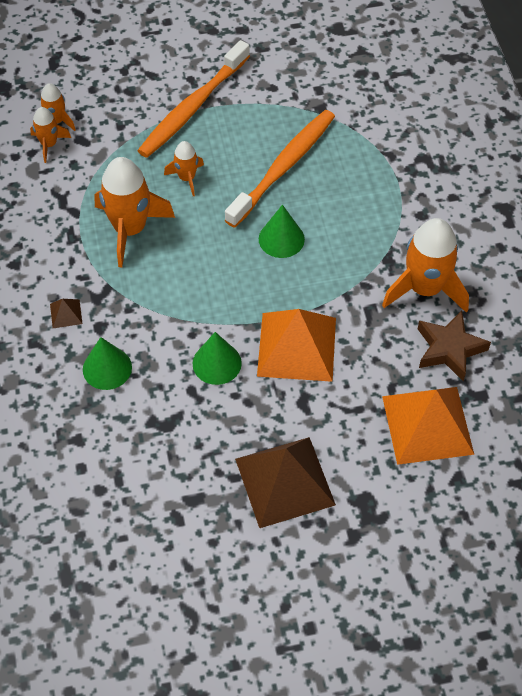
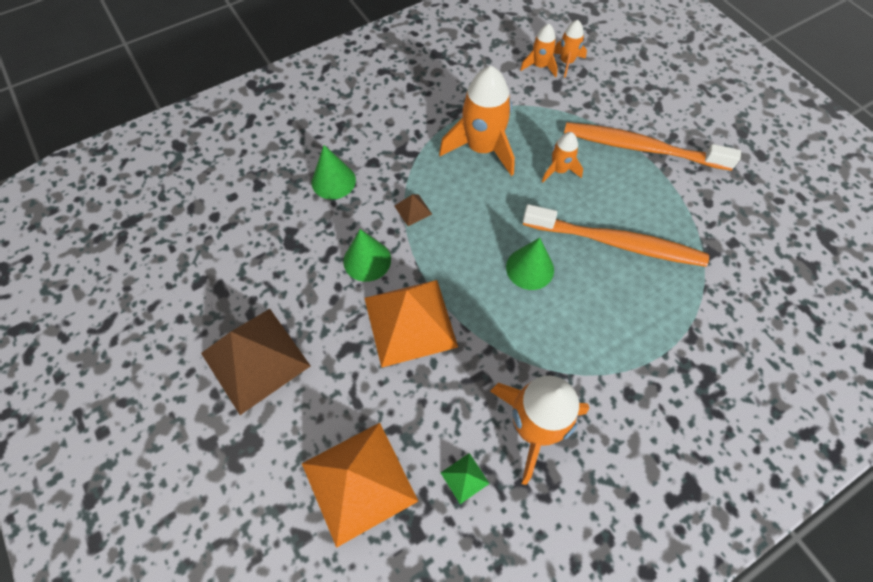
camera: 70 degrees right, 5 degrees up
(66, 313) = (377, 135): brown pyramid -> brown pyramid (413, 210)
(449, 349) = (464, 478): brown star -> green pyramid

